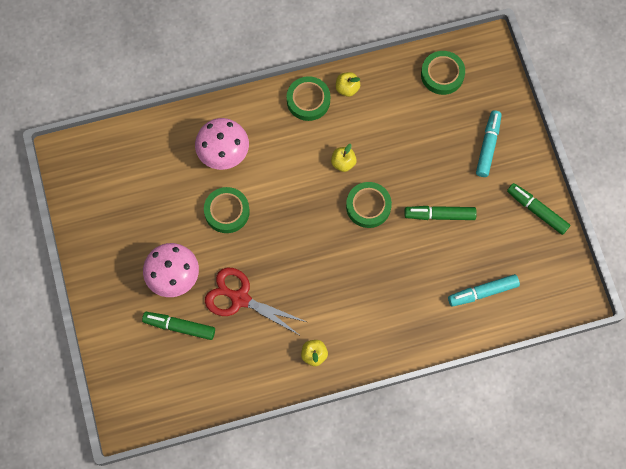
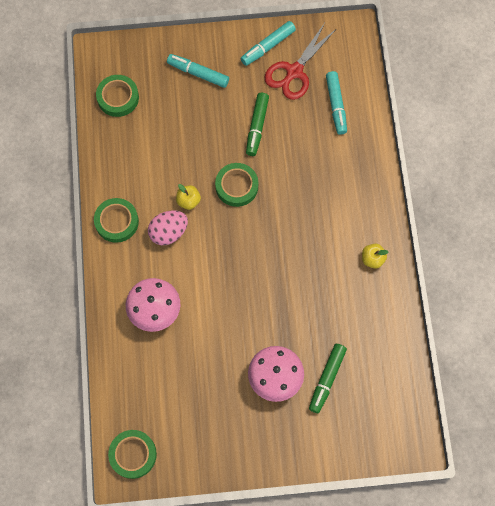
camera: 80 degrees left, 0 degrees up
(227, 211) = (217, 316): green tape -> green tape (133, 454)
(240, 299) = (308, 317): red scissors -> red scissors (294, 71)
(306, 150) = (169, 232): none -> pink egg
(347, 88) = (112, 184): yellow apple -> none
(537, 211) = (268, 46): green marker -> turquoise marker

